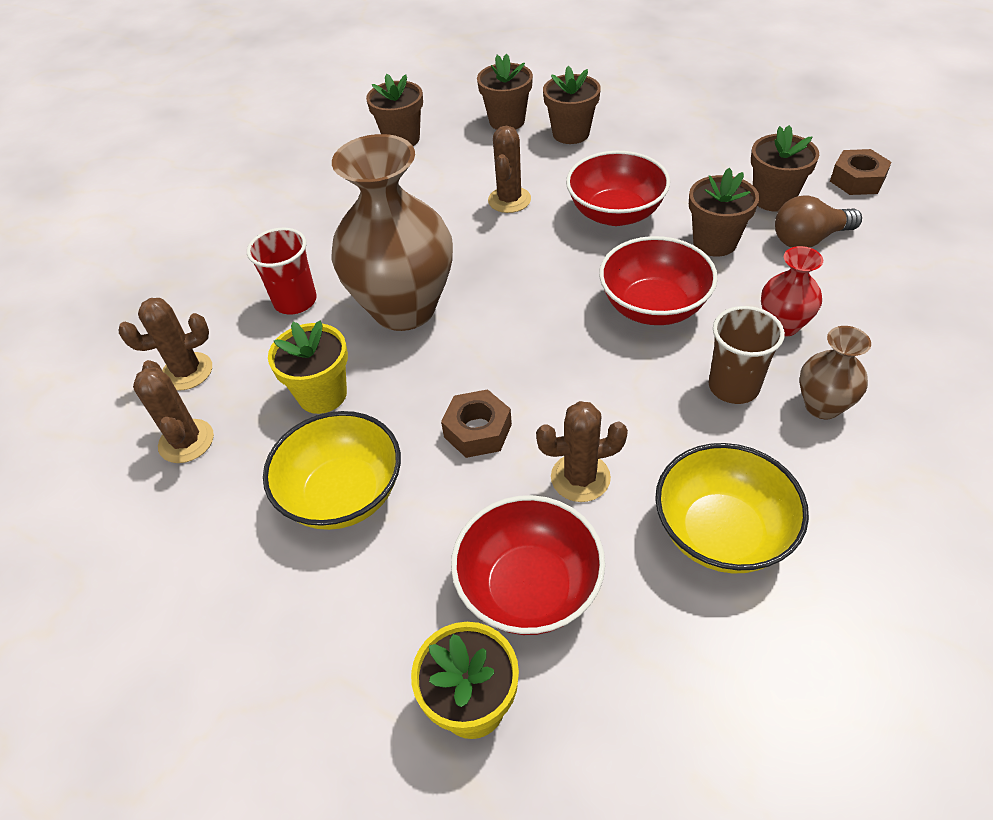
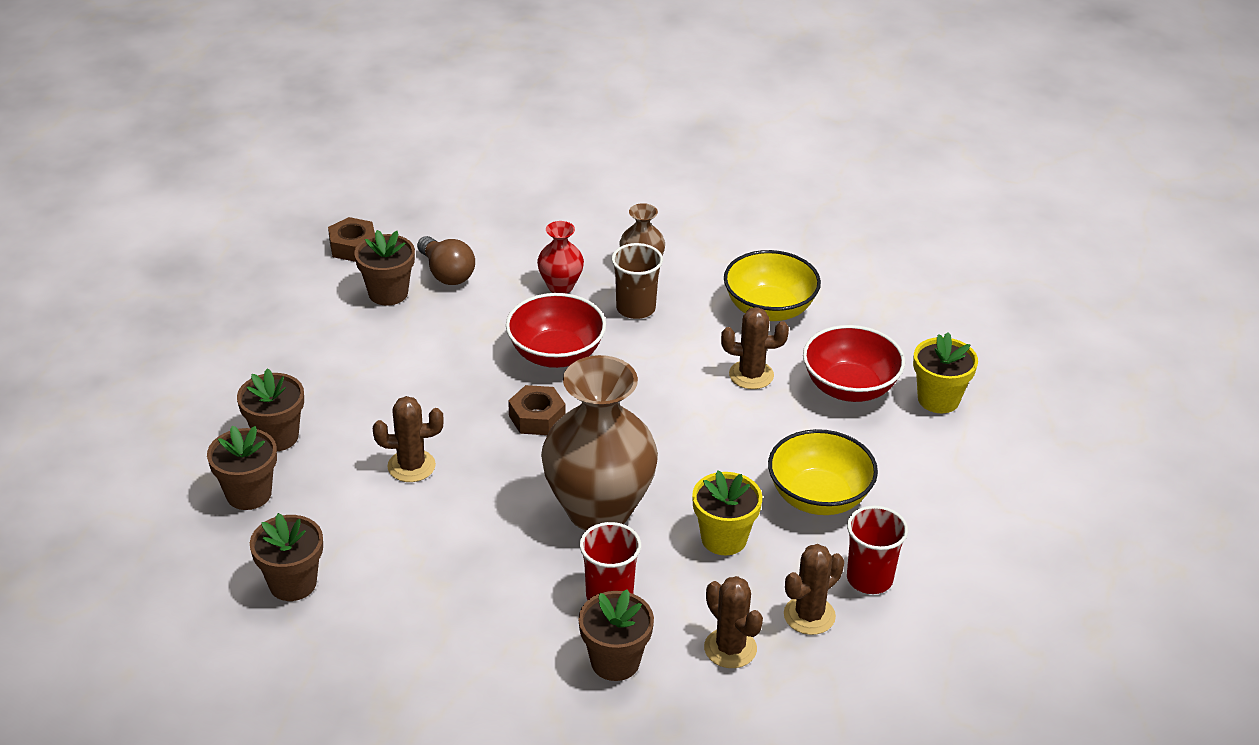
camera: 110 degrees left, 10 degrees down
(201, 509) = (869, 579): none -> red cup
(477, 431) = (728, 434): brown nut -> brown nut (537, 417)
(580, 478) = (751, 375): brown cactus -> brown cactus turned 60 degrees counterclockwise
(615, 213) = (425, 388): red bowl -> none
(714, 242) = (460, 324): brown flower pot -> brown flower pot (615, 662)

